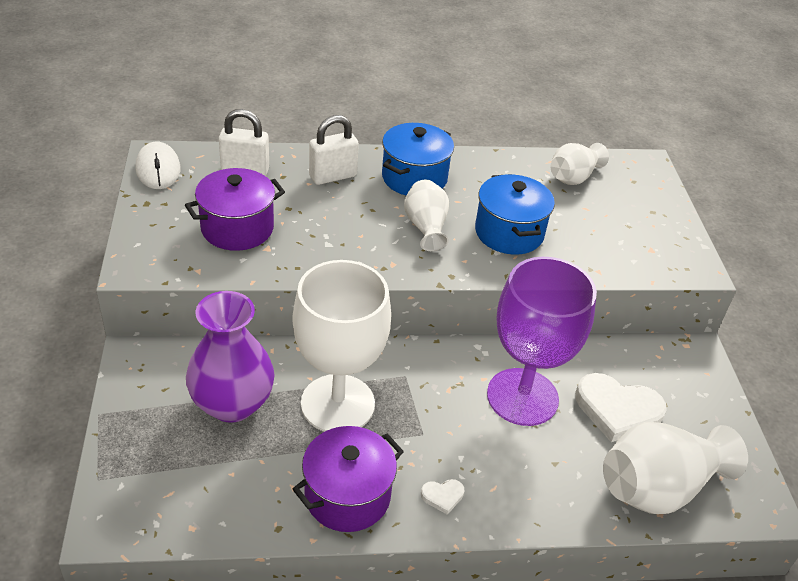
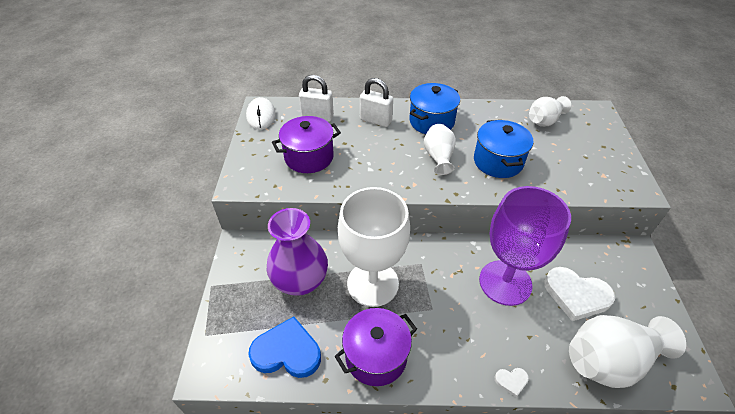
camera: 10 degrees right, 5 degrees up
(220, 495) = (287, 351): none -> blue heart
(332, 176) = (376, 120): white padlock -> white padlock turned 45 degrees clockwise
(442, 496) = (445, 360): white heart -> white heart (511, 381)

